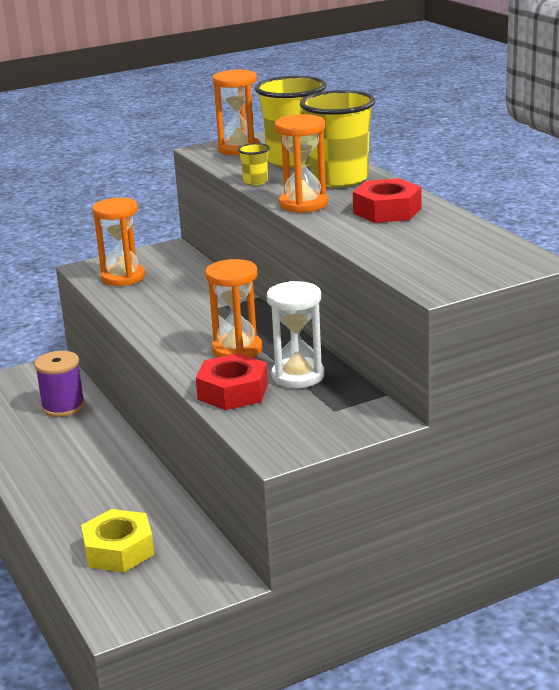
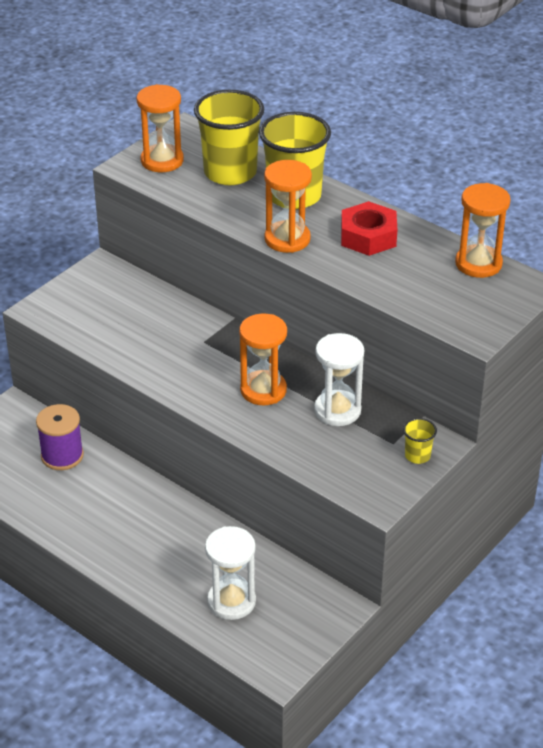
camera: 25 degrees left, 15 degrees up
(119, 550) = (231, 601): yellow nut -> white hourglass
(123, 277) = (85, 316): orange hourglass -> orange hourglass (478, 264)
(233, 391) = (295, 441): red nut -> none
(255, 181) = (217, 211): yellow cup -> yellow cup (417, 455)

